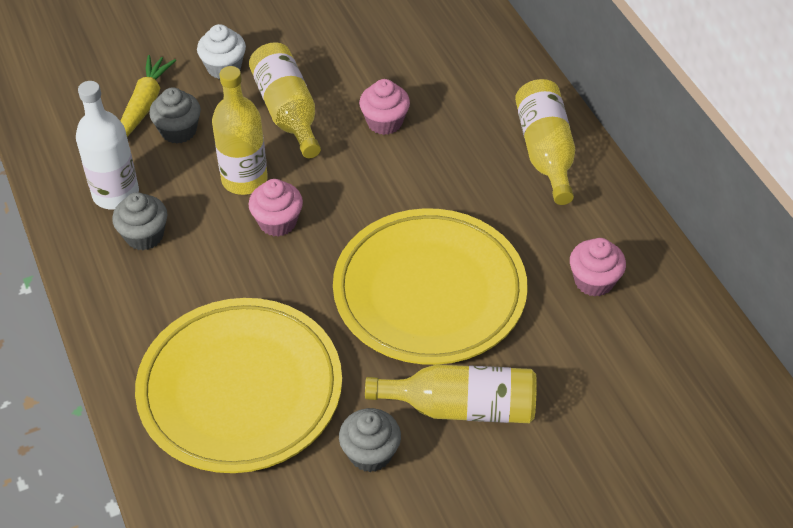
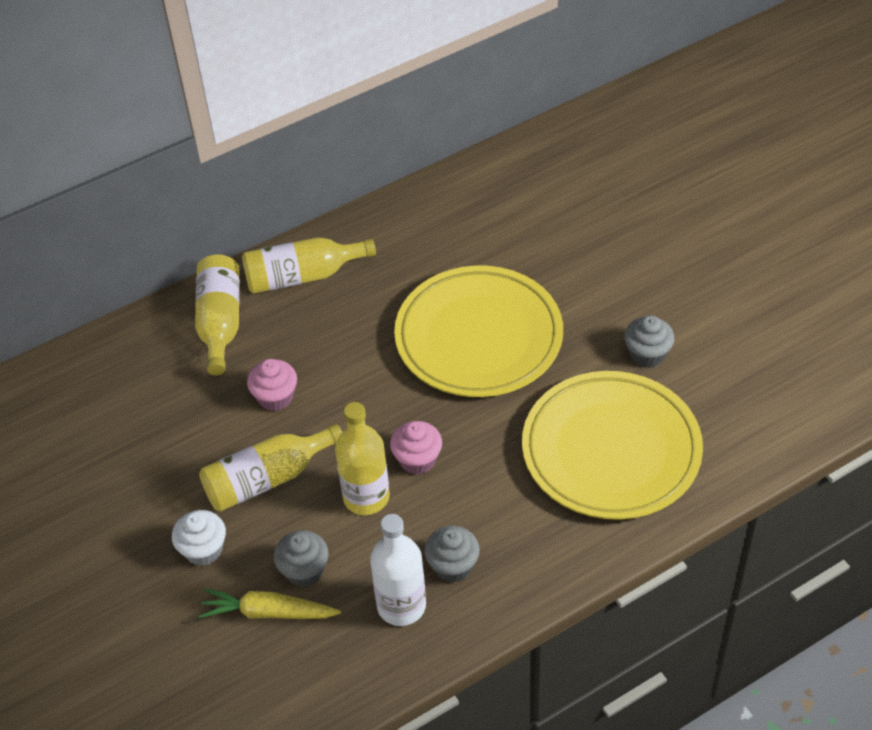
camera: 95 degrees left, 0 degrees up
(461, 407) = (589, 304): yellow bottle -> yellow bottle (220, 322)
(594, 281) = (446, 235): pink cupcake -> none

